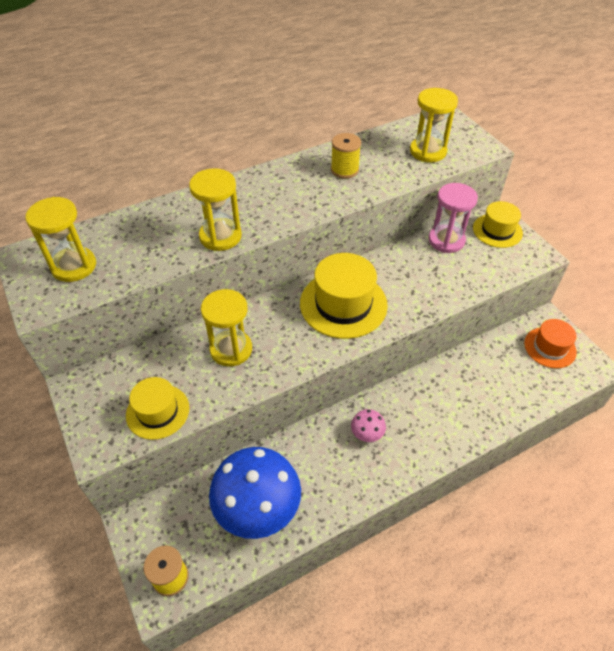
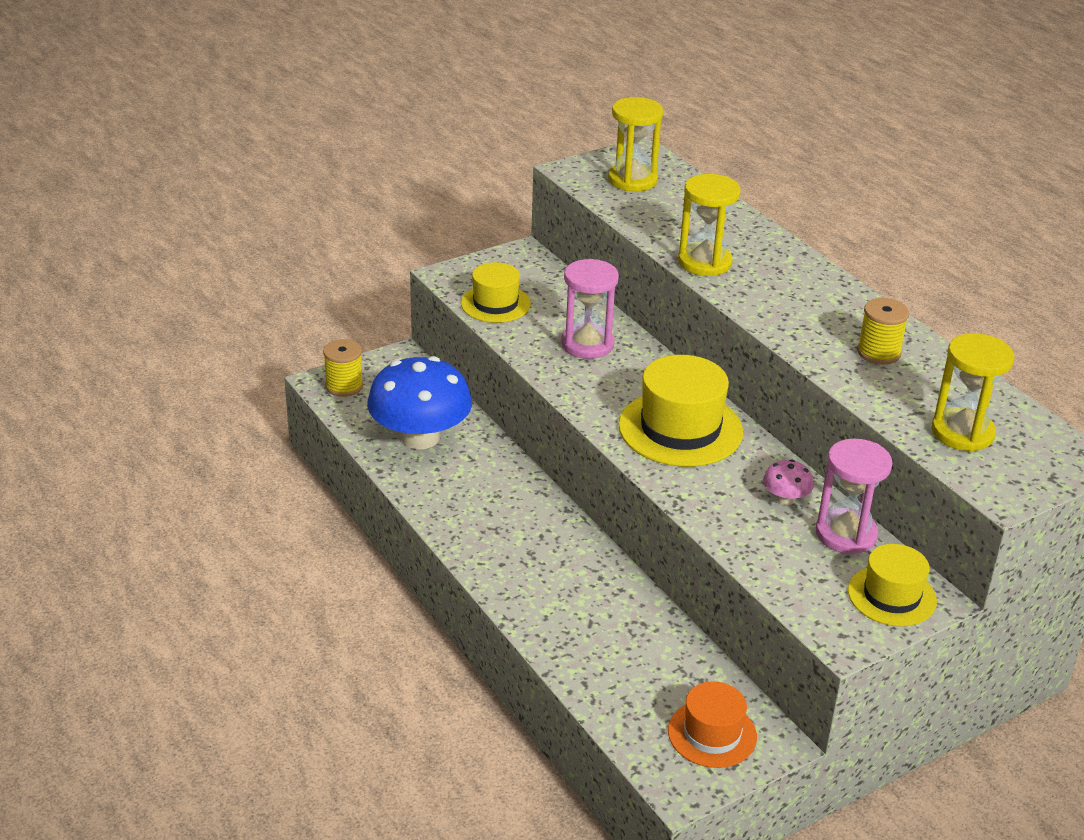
camera: 85 degrees right, 15 degrees down
(231, 349) = (587, 344): yellow hourglass -> pink hourglass
(367, 433) = (525, 522): pink mushroom -> pink mushroom (785, 499)

